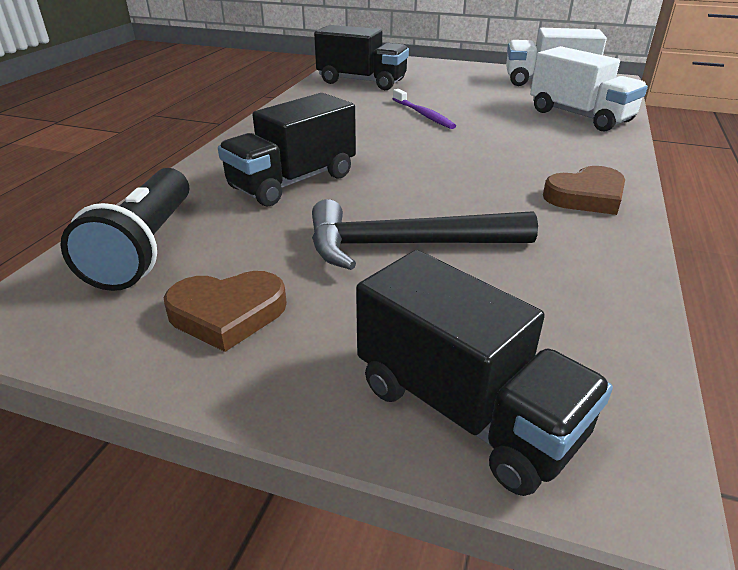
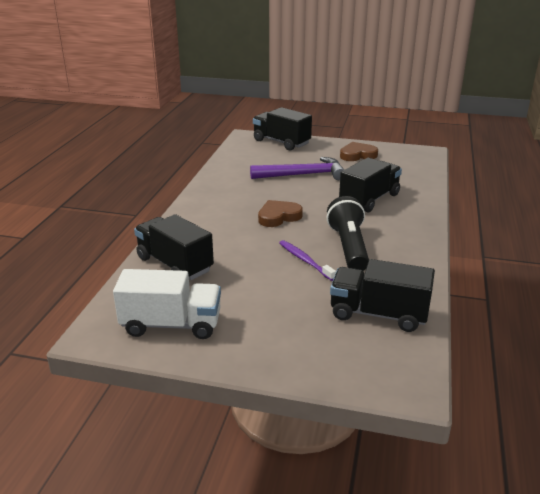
camera: 175 degrees right, 5 degrees down
(146, 247) = (408, 170): black flashlight -> black flashlight (348, 247)
(405, 245) = (303, 175): black hammer -> purple hammer
(580, 116) = (175, 264): white truck -> black truck
(586, 196) = (214, 198): brown heart -> brown heart (278, 217)

